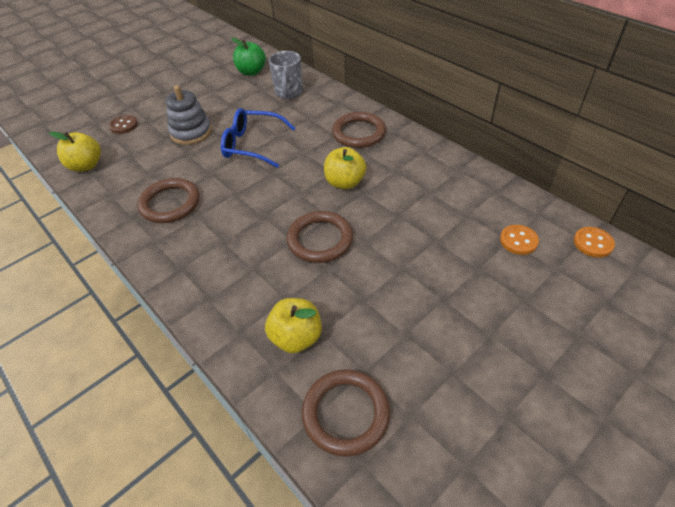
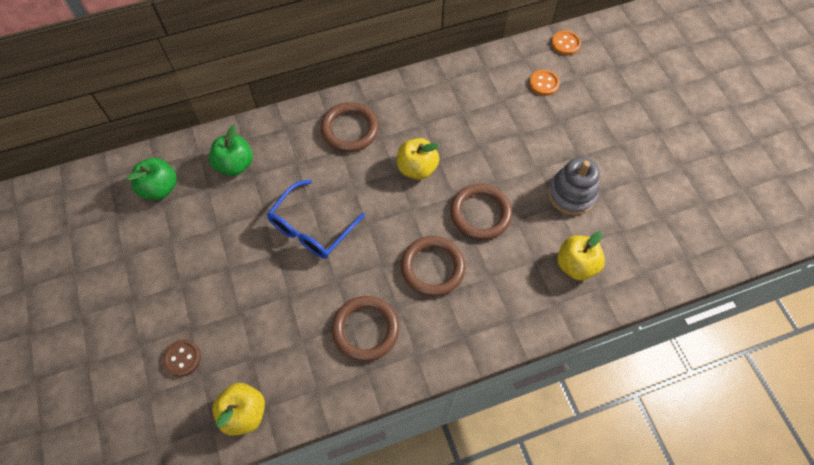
camera: 70 degrees left, 15 degrees up
(191, 132) = (248, 283): grey stacking toy -> grey stacking toy (571, 194)
(289, 93) = (235, 165): grey mug -> green apple
(346, 413) = (649, 254): brown ring -> brown ring (432, 267)

